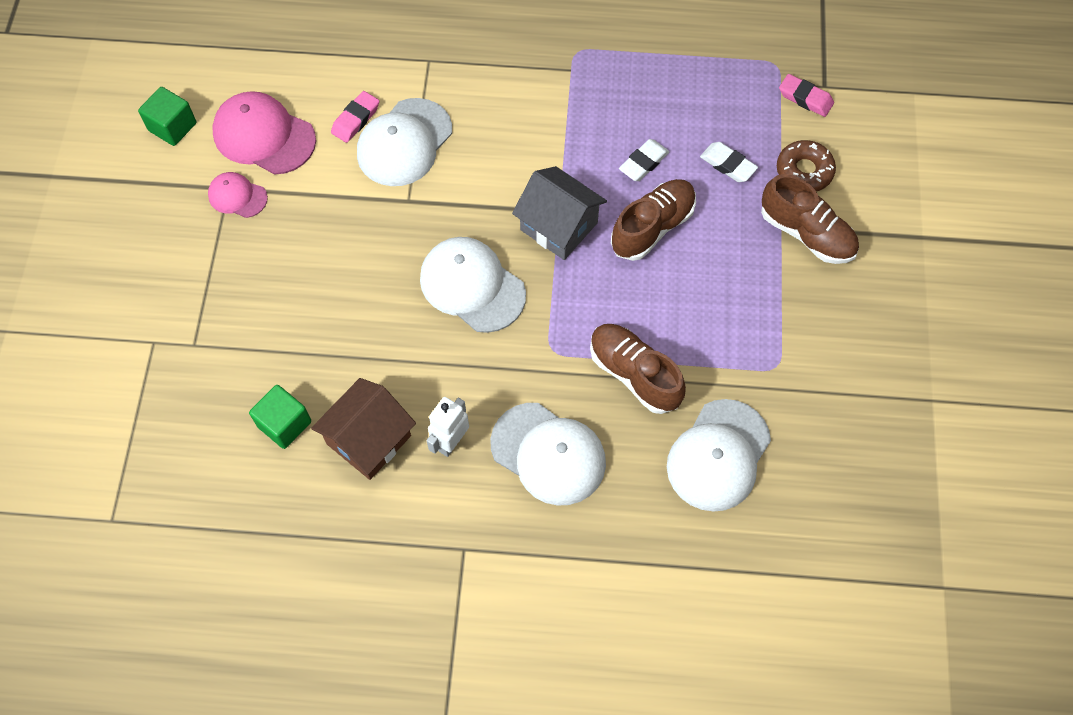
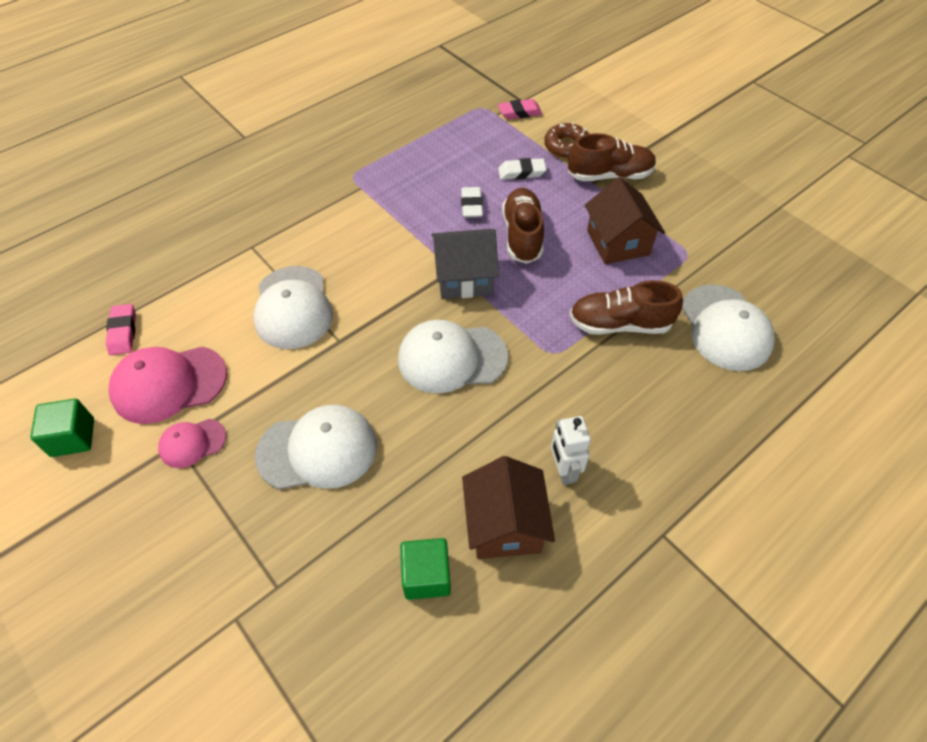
camera: 45 degrees left, 10 degrees down
(356, 120) = (236, 320): pink eraser -> pink eraser (123, 332)
(548, 454) = (633, 418): white cap -> white cap (317, 450)
(727, 303) = (618, 242): none -> brown house

